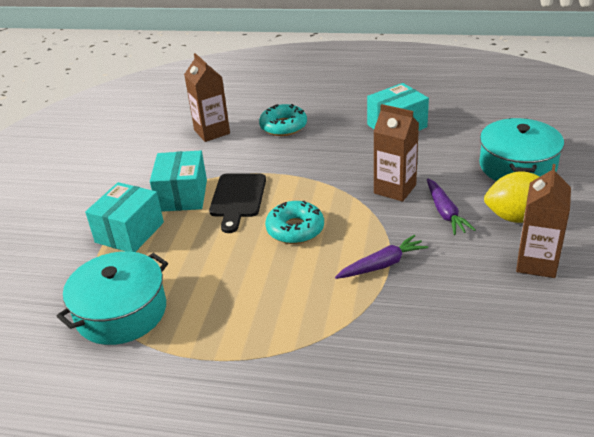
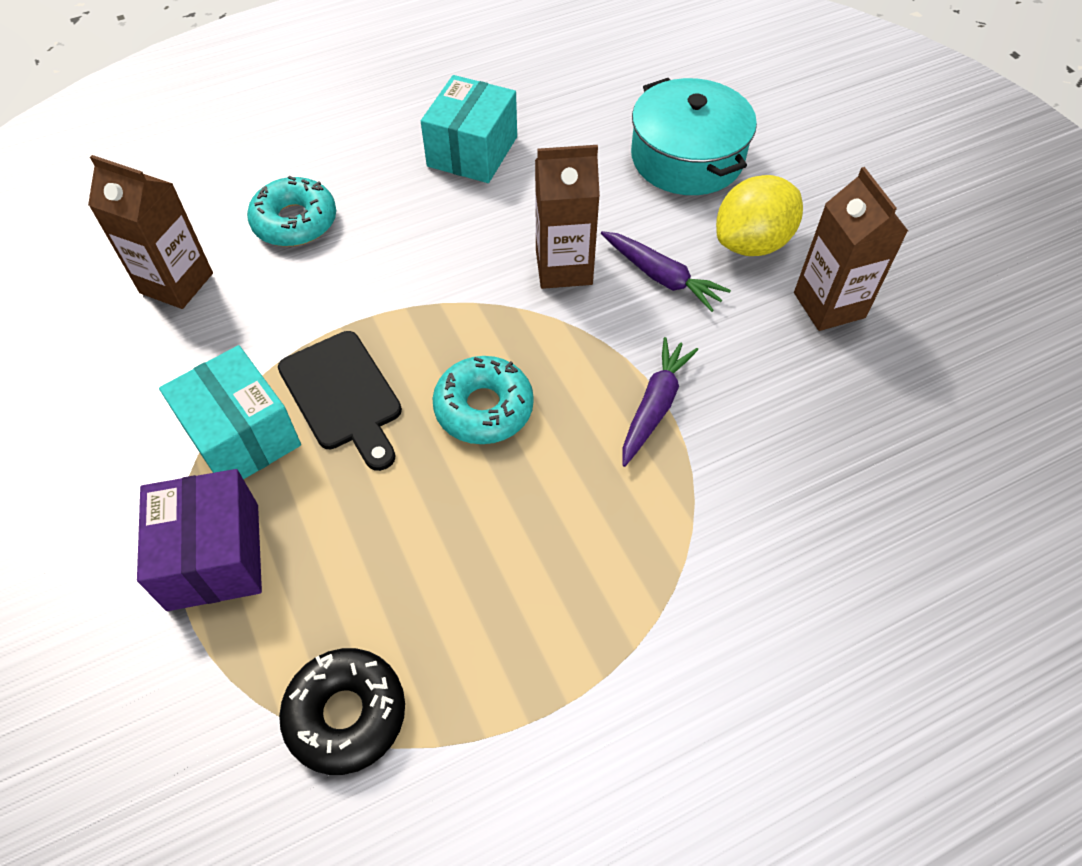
camera: 40 degrees left, 20 degrees up
(121, 312) = (346, 714): turquoise pot -> black donut
(129, 232) = (213, 556): turquoise box -> purple box

